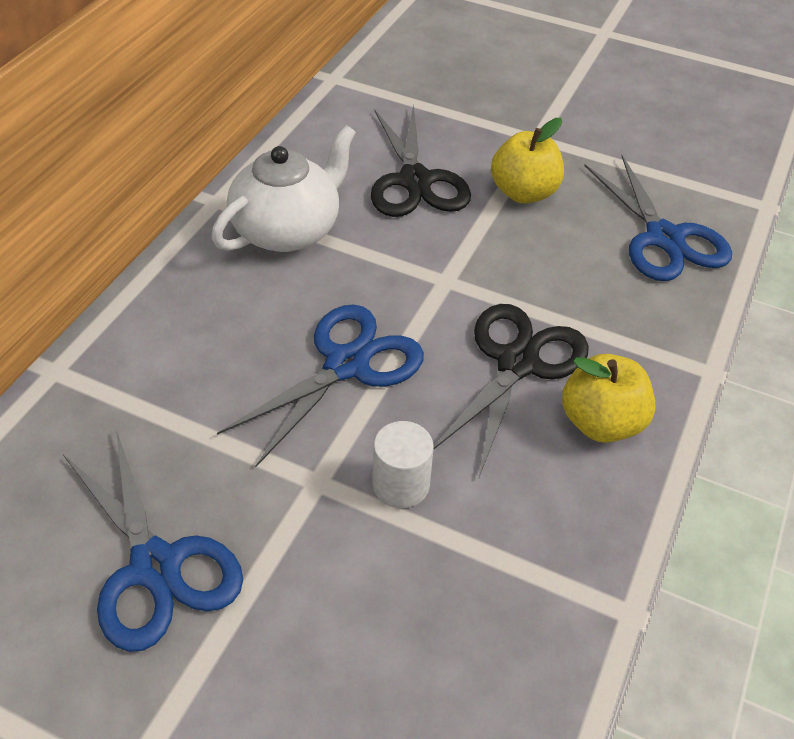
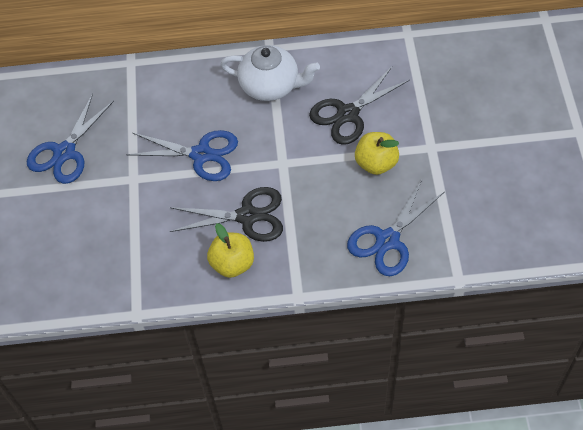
camera: 65 degrees right, 10 degrees up
(401, 485) = (149, 207): white cylinder -> none

